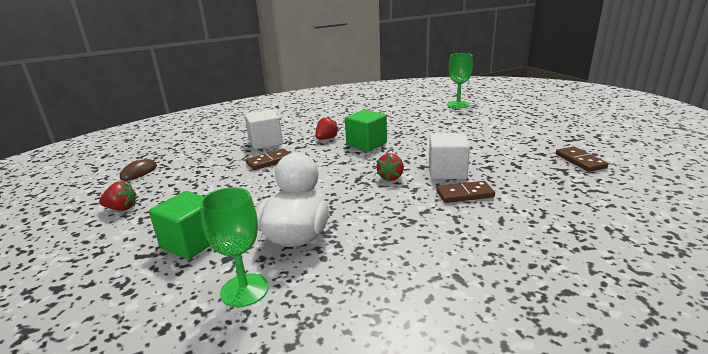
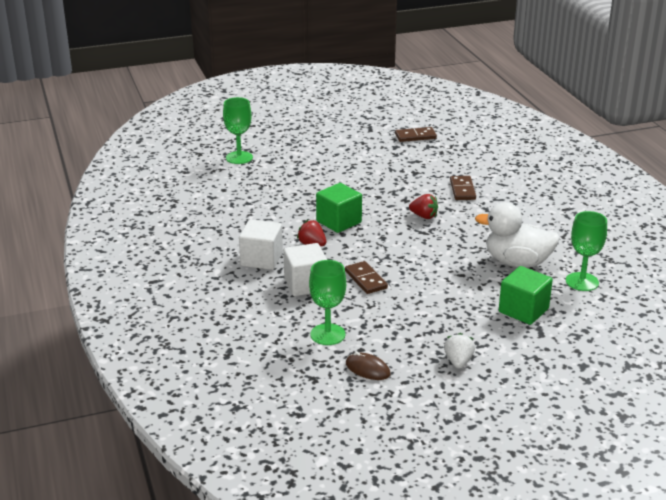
camera: 85 degrees left, 5 degrees up
(121, 208) = (458, 362): red strawberry -> white strawberry
(193, 155) = (327, 334): none -> green goblet
(447, 172) = (420, 190): white cube -> white cube (261, 259)

